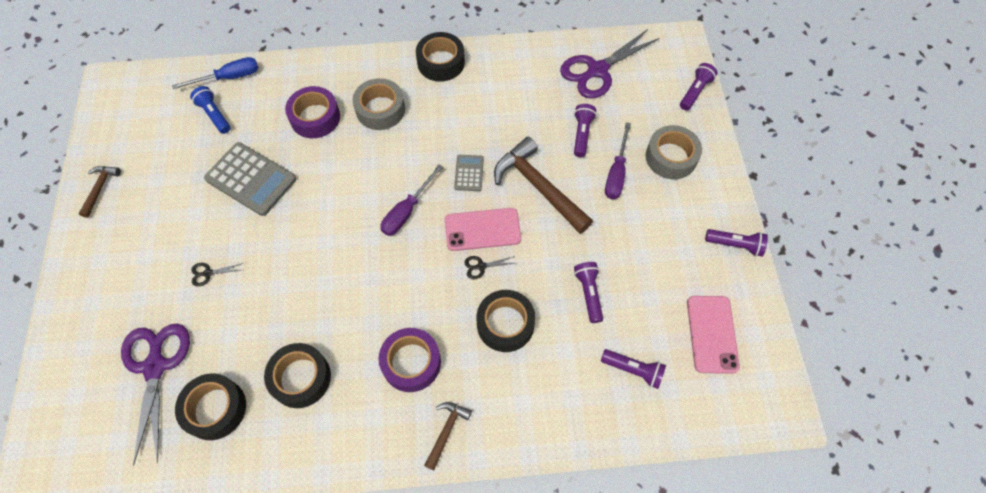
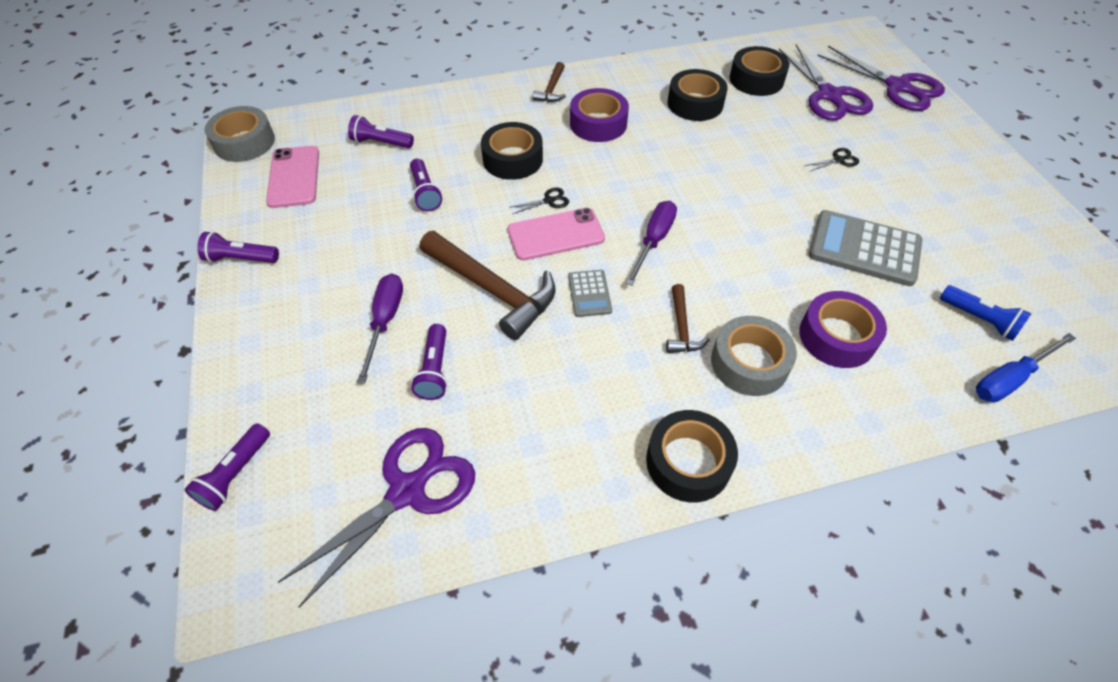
camera: 170 degrees right, 10 degrees down
(75, 369) = (897, 87): none -> purple scissors
(100, 189) = (1031, 215): brown hammer -> brown hammer (681, 327)
(671, 157) = (301, 355): grey tape -> grey tape (244, 142)

